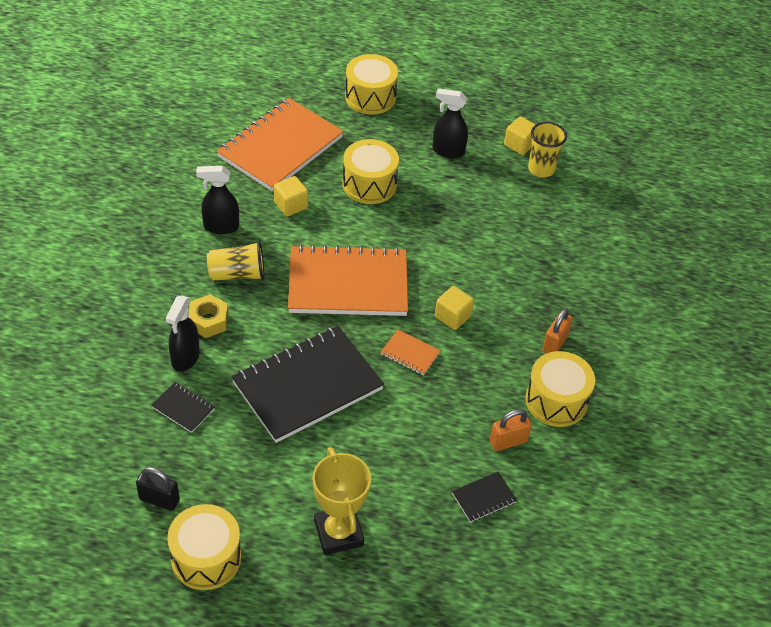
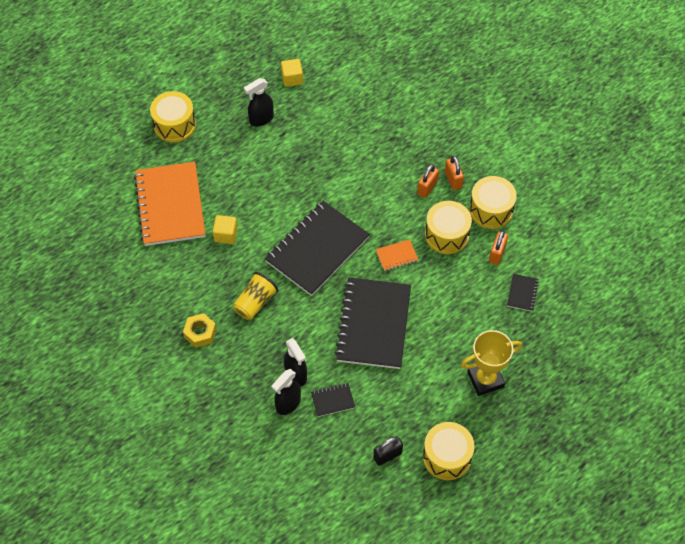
camera: 45 degrees left, 10 degrees up
(208, 321) = (278, 343): yellow nut -> yellow nut (200, 333)
(220, 227) = (207, 285): black spray bottle -> black spray bottle (288, 404)
(338, 533) = (485, 379): yellow trophy -> yellow trophy turned 45 degrees counterclockwise
(348, 284) = (317, 250): orange notebook -> black notebook
(369, 184) = (248, 180): yellow drum -> yellow drum (446, 235)
(452, 316) = (389, 214): yellow cube -> none
(519, 327) = (427, 188): none -> orange padlock
(541, 169) = (322, 83): yellow cup -> none

